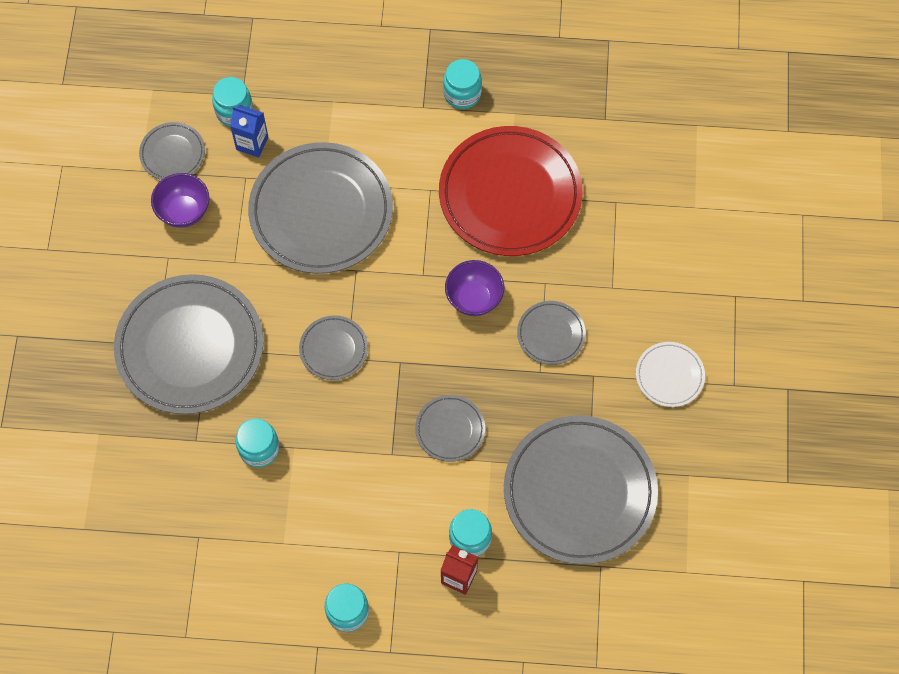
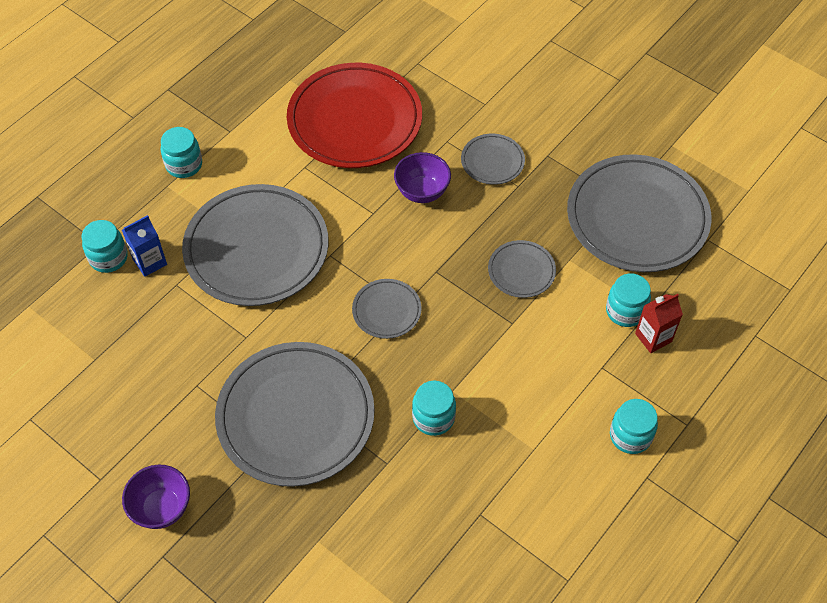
camera: 55 degrees left, 10 degrees down
(172, 153) = (102, 325): grey plate -> none
(184, 211) = (165, 348): purple bowl -> purple bowl (162, 508)
(462, 94) = (242, 101): turquoise jar -> turquoise jar (184, 165)
(669, 376) = (583, 111): white plate -> none

